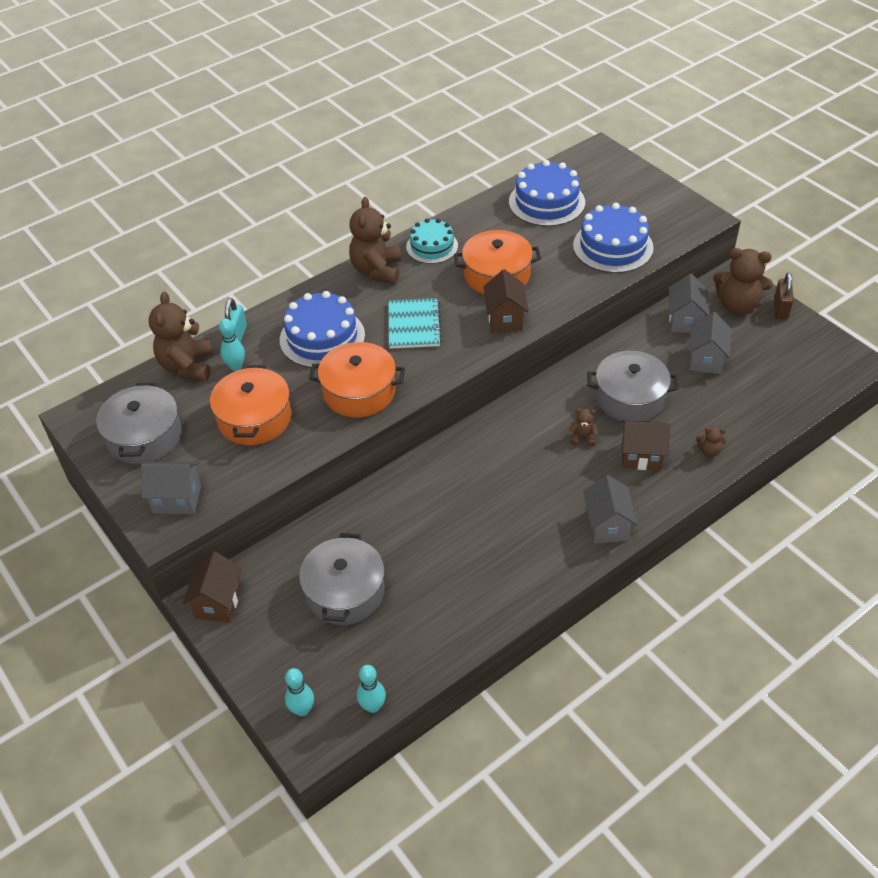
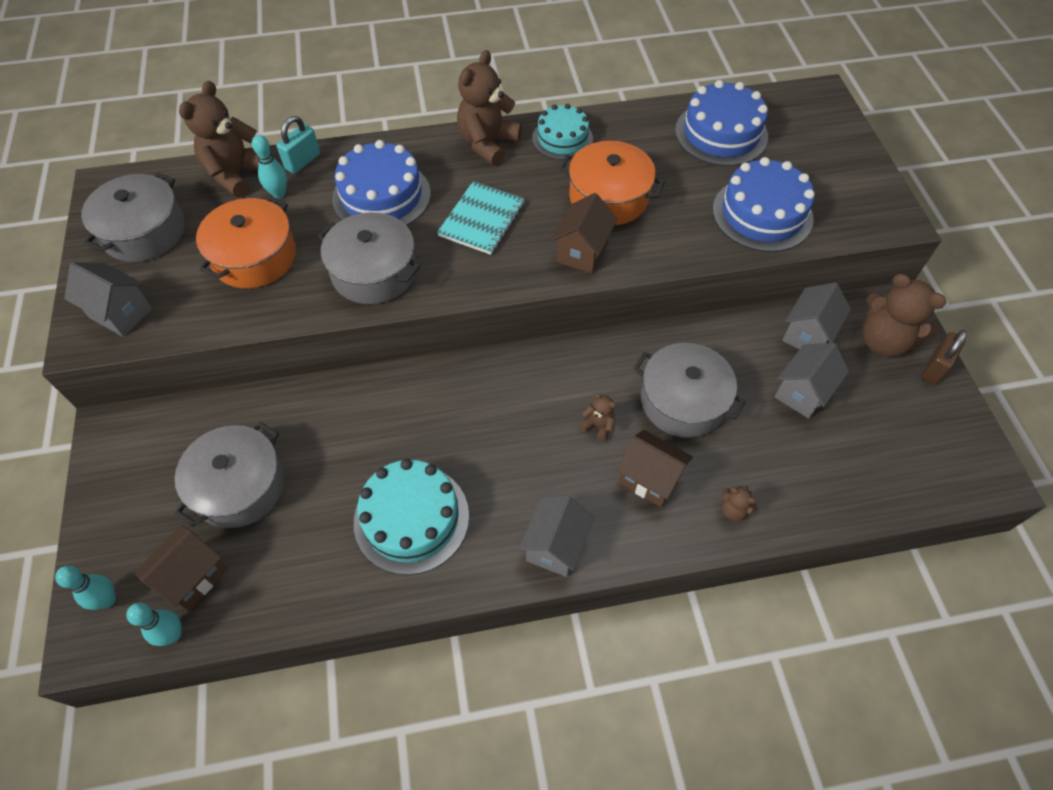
camera: 25 degrees right, 10 degrees up
(218, 602) = (120, 437): brown house -> brown house (193, 577)
(359, 392) = (374, 272): orange pot -> grey pot
(493, 554) = (411, 518): none -> turquoise cake

